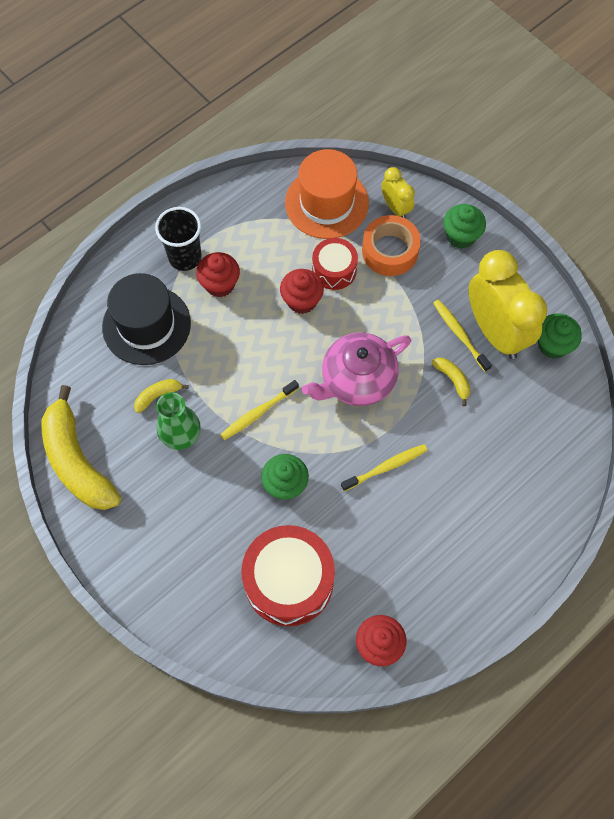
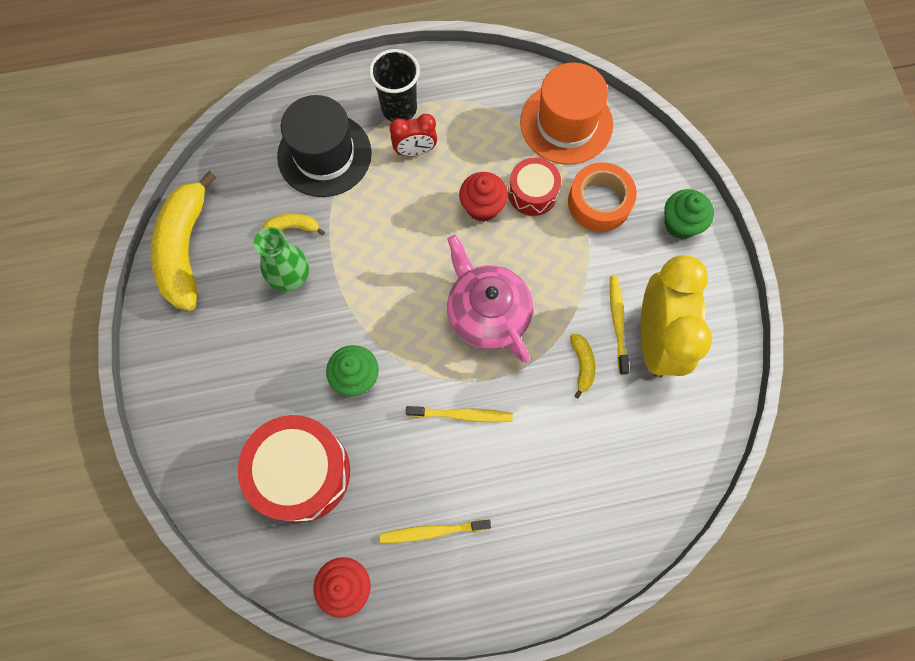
camera: 30 degrees right, 5 degrees up
(220, 284) = (415, 151): red cupcake -> red clock
(258, 413) = (373, 294): yellow toothbrush -> yellow toothbrush (432, 531)
(357, 380) = (487, 313): pink teapot -> pink teapot turned 60 degrees clockwise
(395, 208) = (632, 162): yellow clock -> none
(552, 345) = (707, 385): green cupcake -> none

